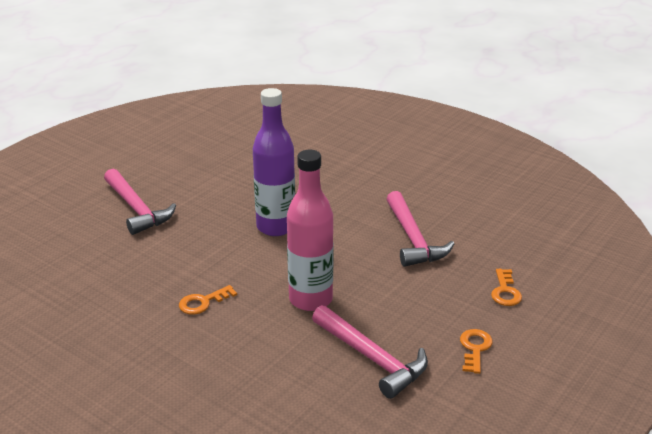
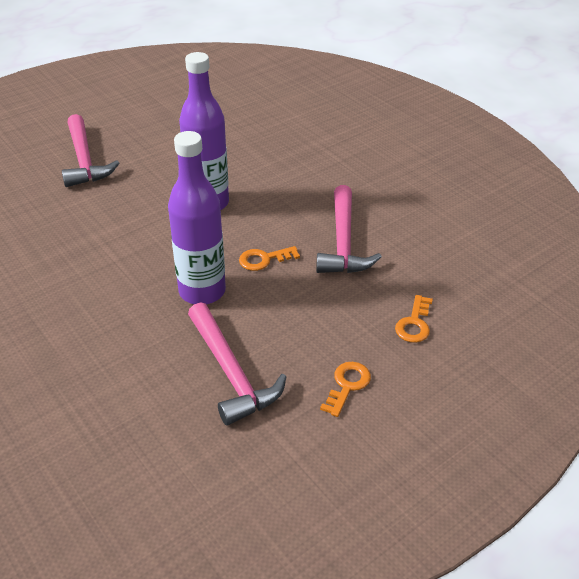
camera: 15 degrees right, 10 degrees up
(203, 302) = (94, 273): orange key -> orange key (264, 259)
(310, 299) = (202, 291): pink bottle -> purple bottle

